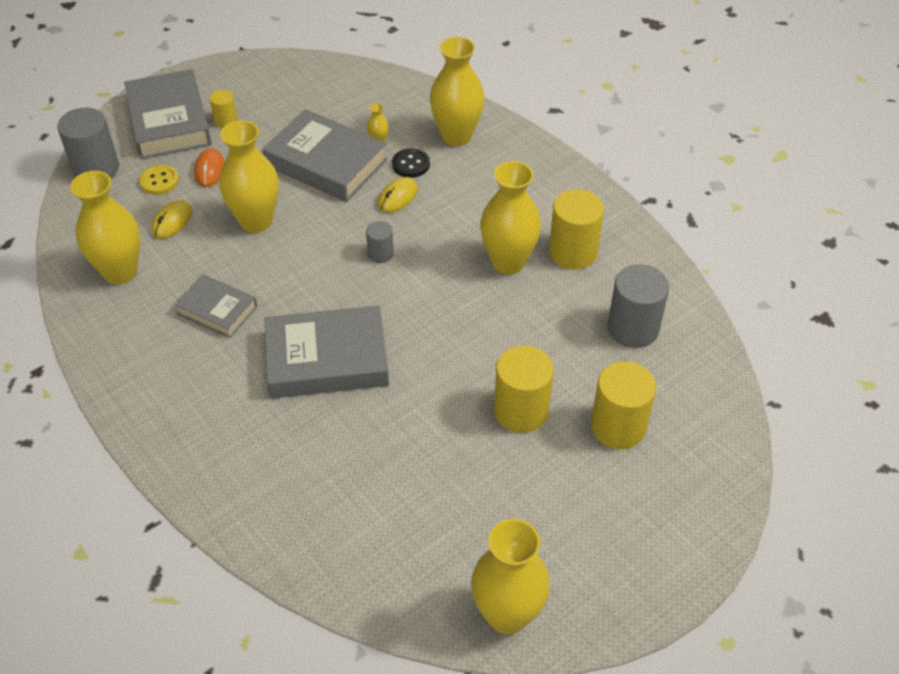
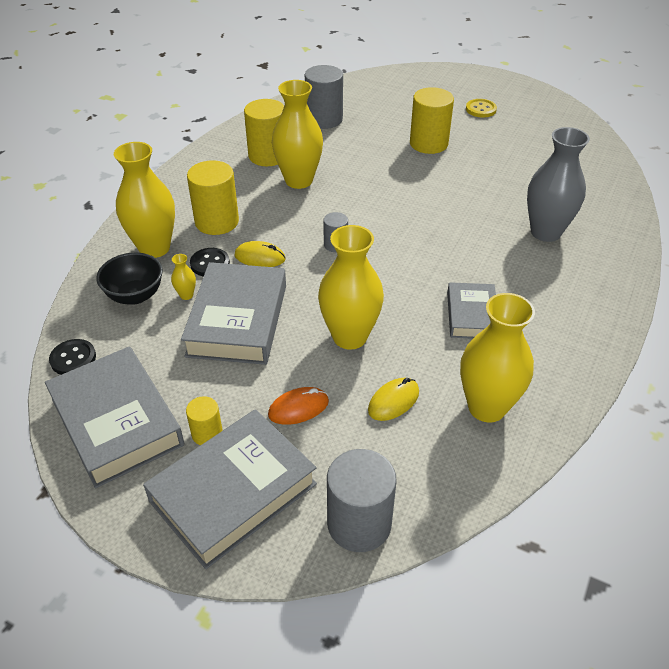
camera: 115 degrees left, 5 degrees down
(159, 181) = (342, 445): yellow button -> yellow button (480, 109)
(172, 221) = (393, 401): yellow mouse -> yellow mouse turned 45 degrees counterclockwise
(282, 434) = (545, 232): none -> grey vase
(327, 359) = (464, 235): grey book -> grey book (117, 421)
(349, 73) = (73, 358): none -> black button
(399, 114) = (135, 295): none -> black bowl
(507, 614) = (563, 117): yellow vase -> none
(618, 427) = (408, 110): yellow cylinder -> yellow cylinder (217, 222)

